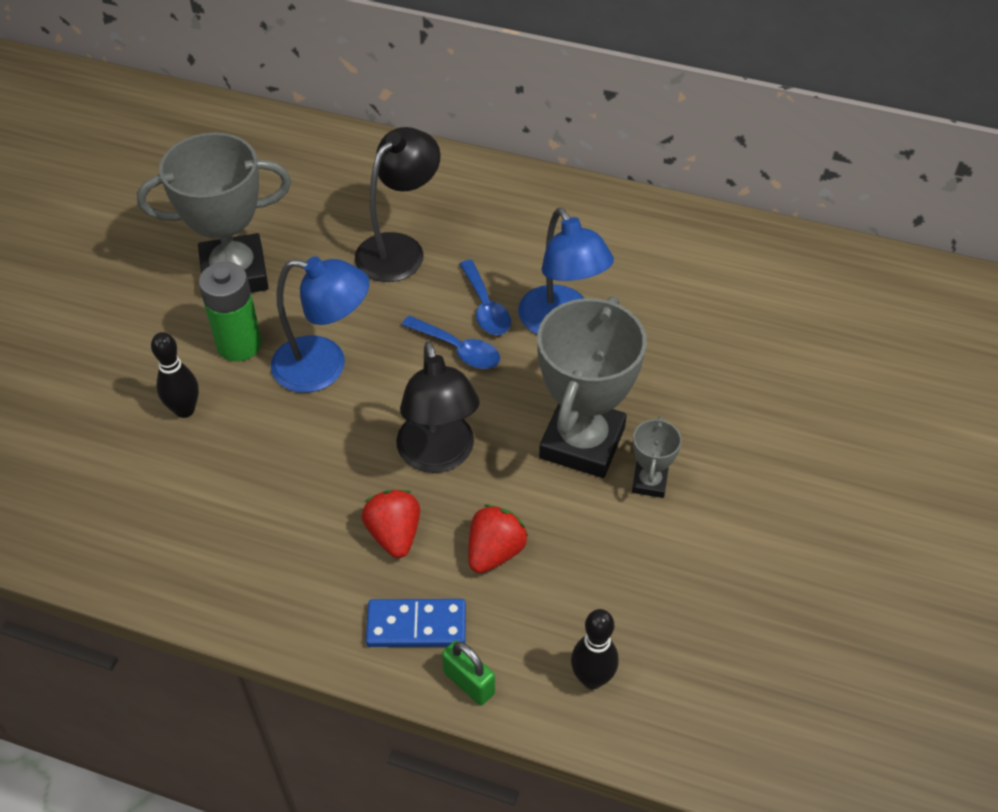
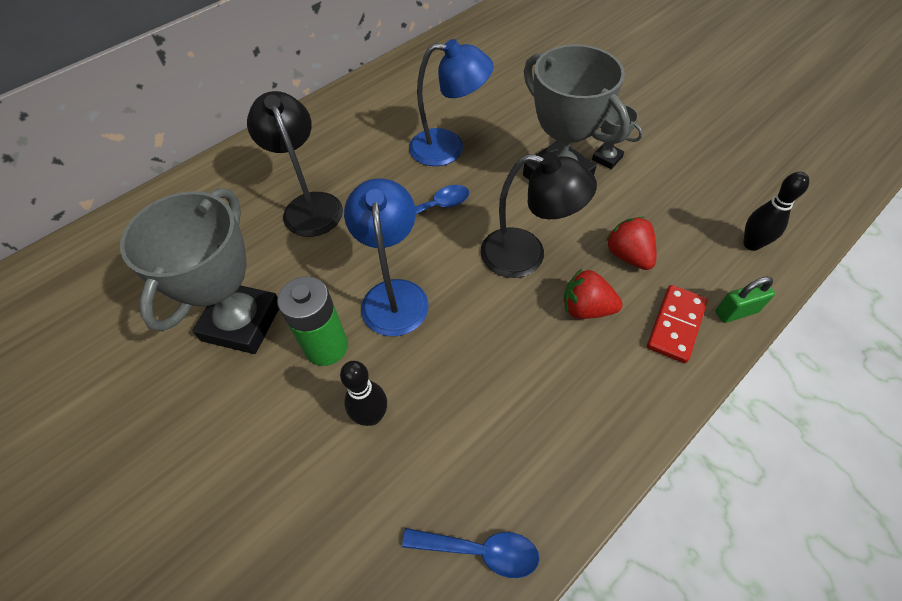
camera: 60 degrees left, 5 degrees up
(324, 367) = (394, 294): blue lamp -> blue lamp turned 45 degrees counterclockwise
(416, 625) = (675, 325): blue domino -> red domino
(485, 307) = (405, 179): blue spoon -> blue spoon (480, 551)

